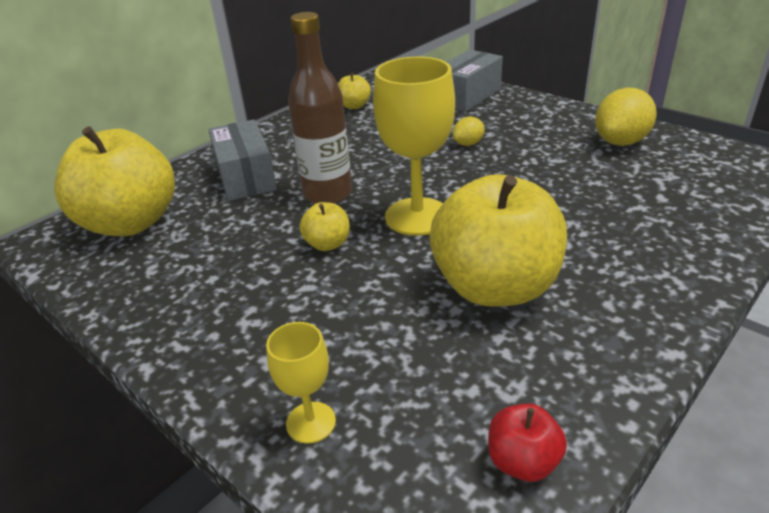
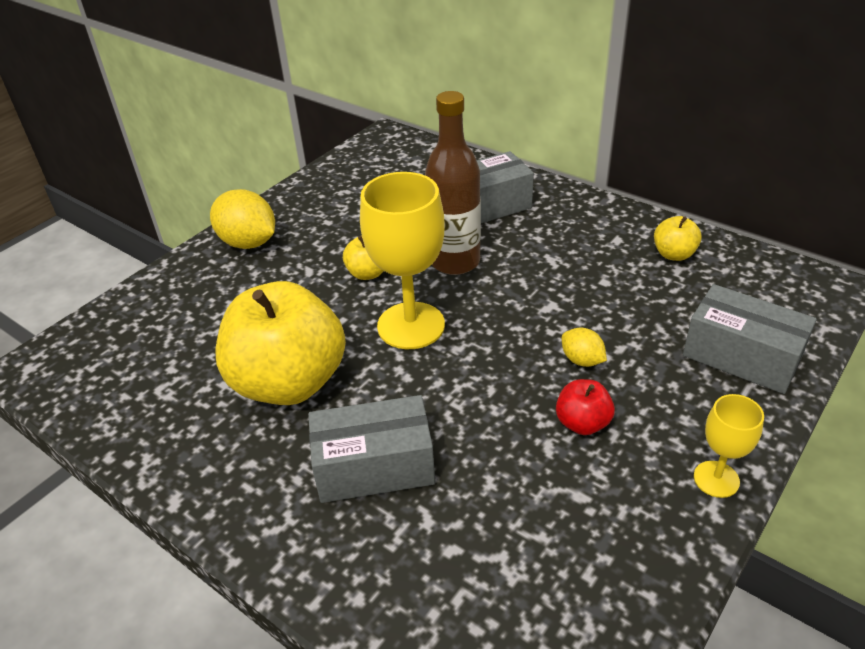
camera: 85 degrees right, 5 degrees up
(131, 223) = (407, 166): yellow apple -> none
(311, 422) = (166, 293): yellow goblet -> yellow goblet (716, 479)
(522, 461) = (99, 394): red apple -> red apple (582, 423)
(594, 231) = (374, 466): none -> grey box
(620, 142) = (615, 528): yellow lemon -> yellow lemon (248, 243)

